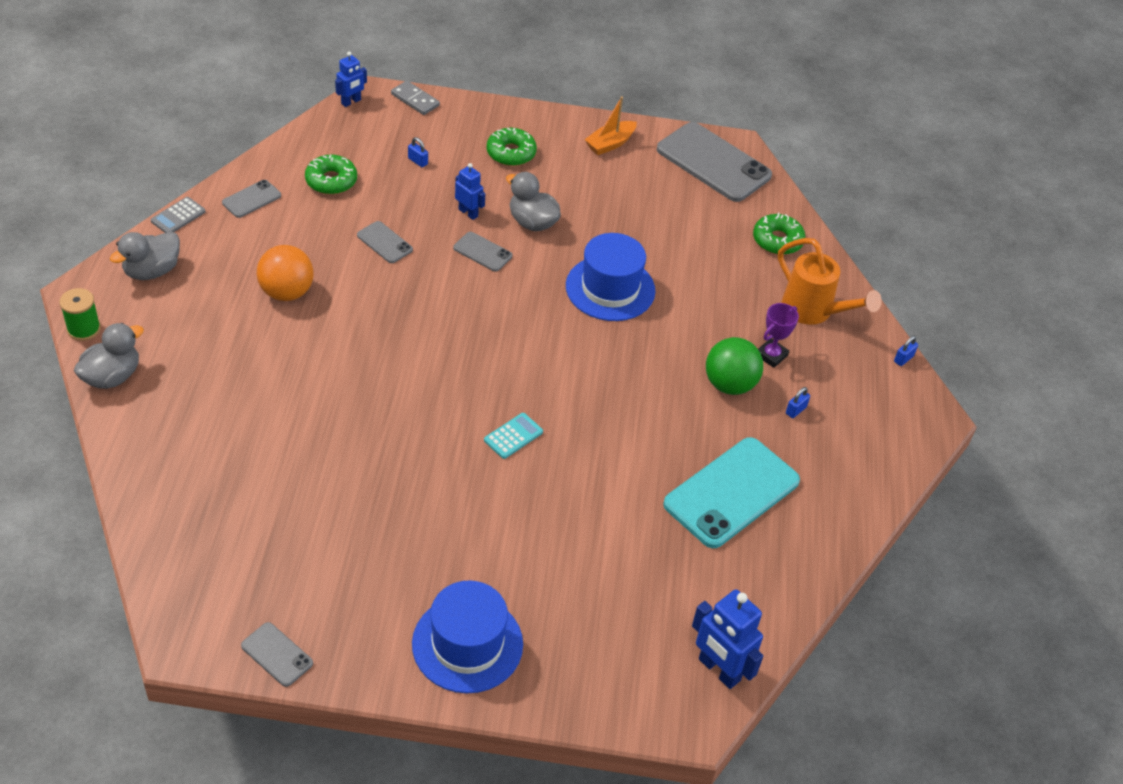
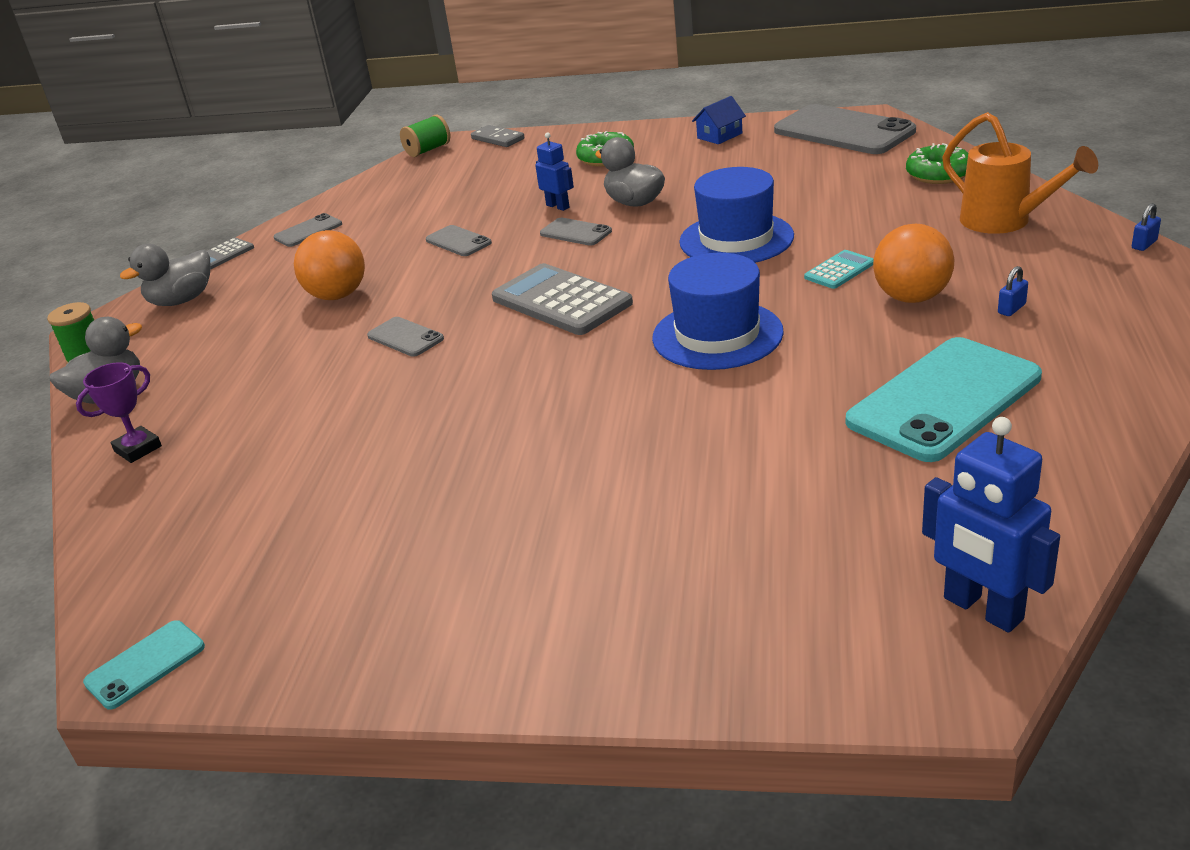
camera: 10 degrees right, 15 degrees down
(195, 643) = (145, 665): none -> turquoise phone
(277, 654) = (266, 666): grey phone -> grey phone (405, 337)
(331, 181) = (400, 206): green donut -> none
(351, 102) = (428, 150): blue robot -> green spool
(418, 161) = (499, 178): blue padlock -> none
(467, 644) = (564, 620): blue hat -> blue hat (717, 335)
(469, 336) = (561, 301): none -> grey calculator
(513, 436) = (623, 382): turquoise calculator -> turquoise calculator (839, 270)
(610, 144) = (719, 136): orange boat -> blue house
(729, 384) = (911, 298): green ball -> orange ball
(771, 355) = (961, 265): purple trophy -> purple trophy (138, 449)

